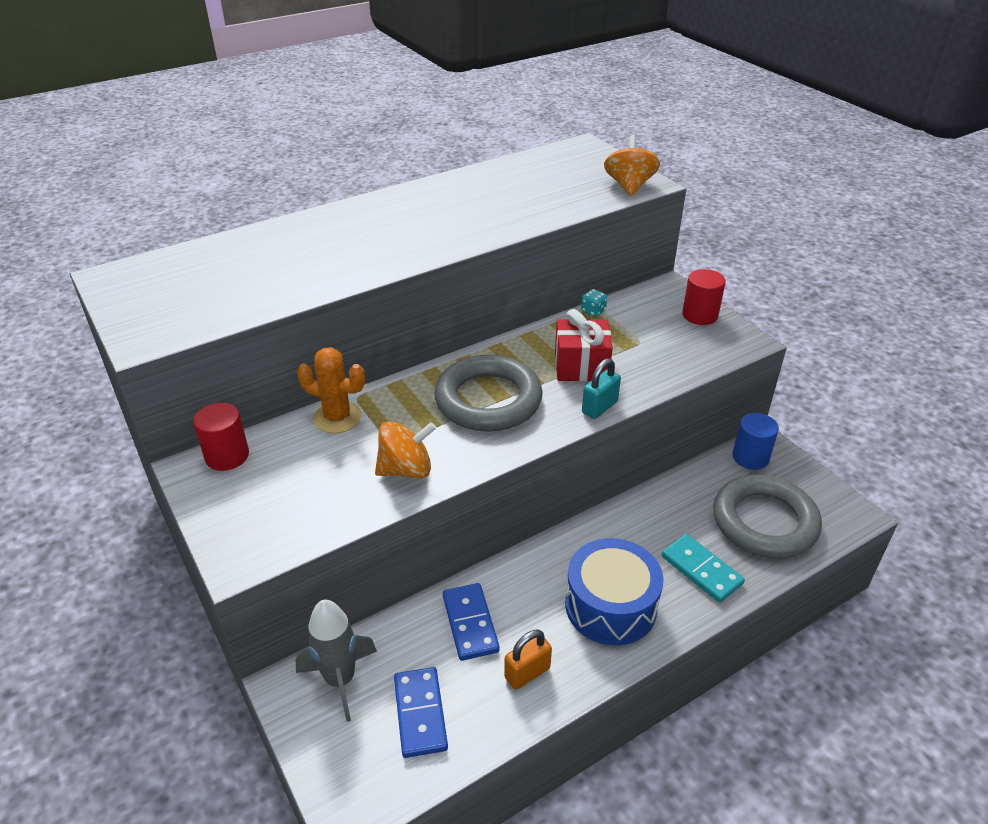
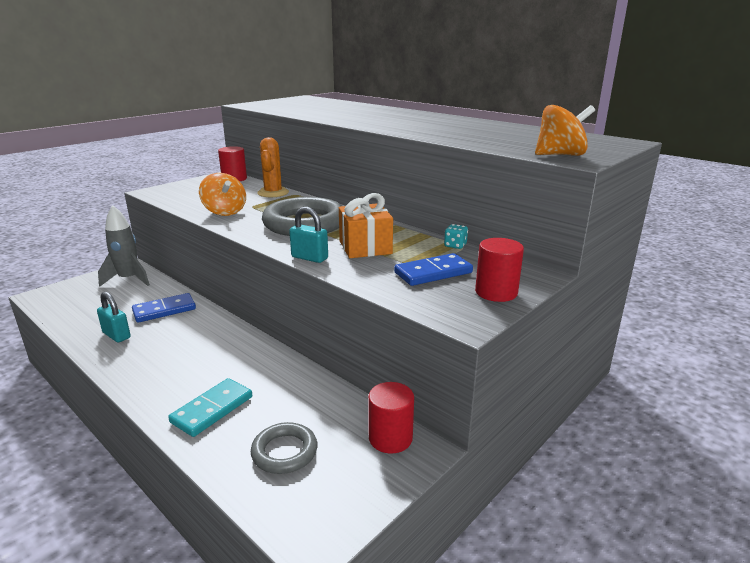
camera: 75 degrees right, 15 degrees down
(420, 713) = (96, 304): blue domino -> blue domino (433, 273)
(527, 673) = (116, 335): orange padlock -> turquoise padlock
(581, 366) = (365, 247): red gift -> orange gift
(610, 606) = (173, 363): blue drum -> none
(750, 457) = (390, 438): blue cylinder -> red cylinder
(764, 522) = (284, 452): grey ring -> grey ring, size x0.54

